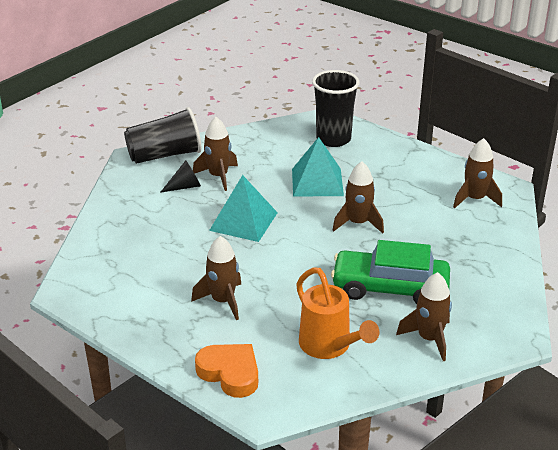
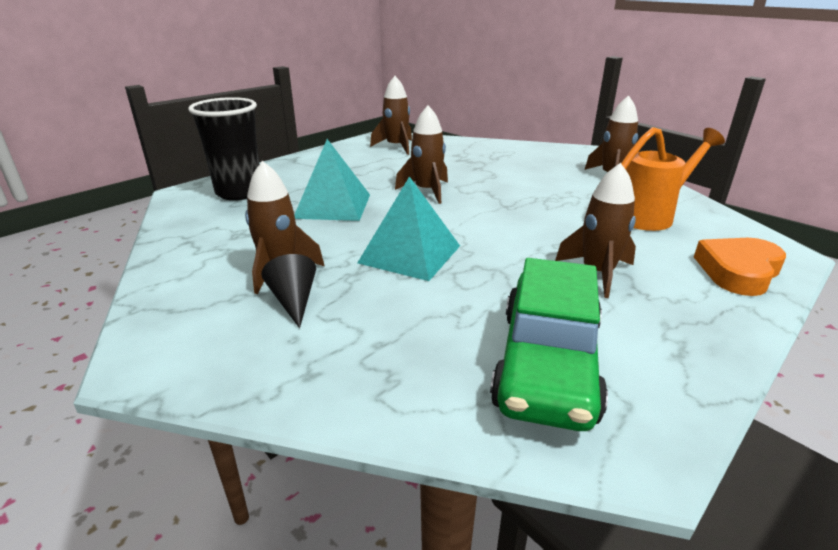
camera: 85 degrees left, 5 degrees down
(165, 155) = (169, 323): black cup -> none
(390, 288) = (541, 185): green car -> green car (547, 364)

